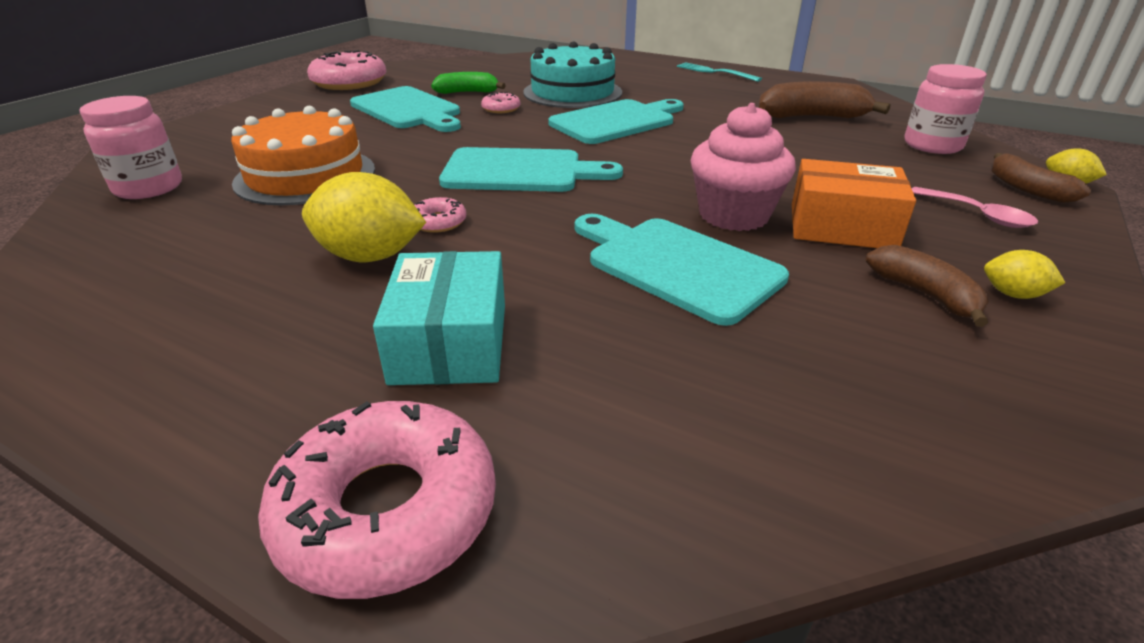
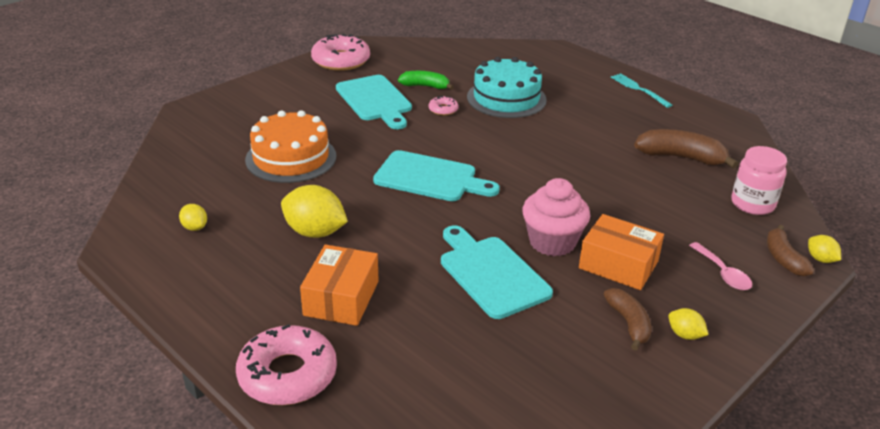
camera: 15 degrees right, 0 degrees up
(148, 188) = (196, 152): pink jar -> none
(149, 282) = (195, 227): none -> yellow lemon
(438, 222) = (362, 213): pink donut -> none
(450, 342) = (341, 298): turquoise box -> orange box
(616, 121) = (523, 138): turquoise cutting board -> none

